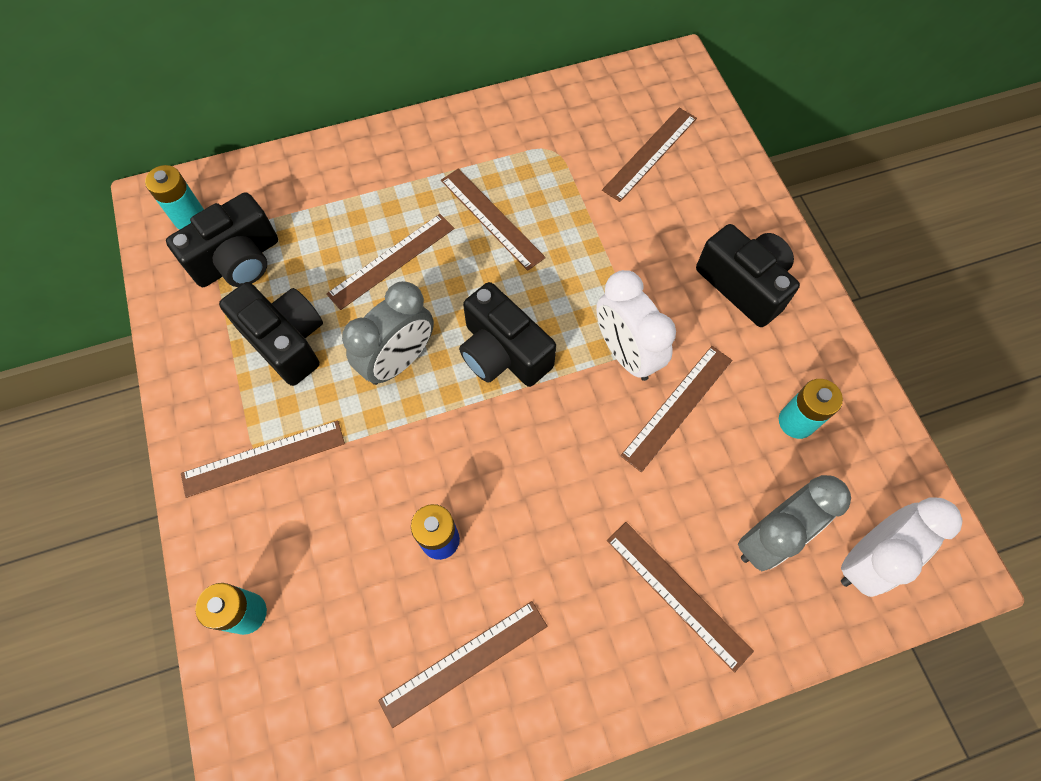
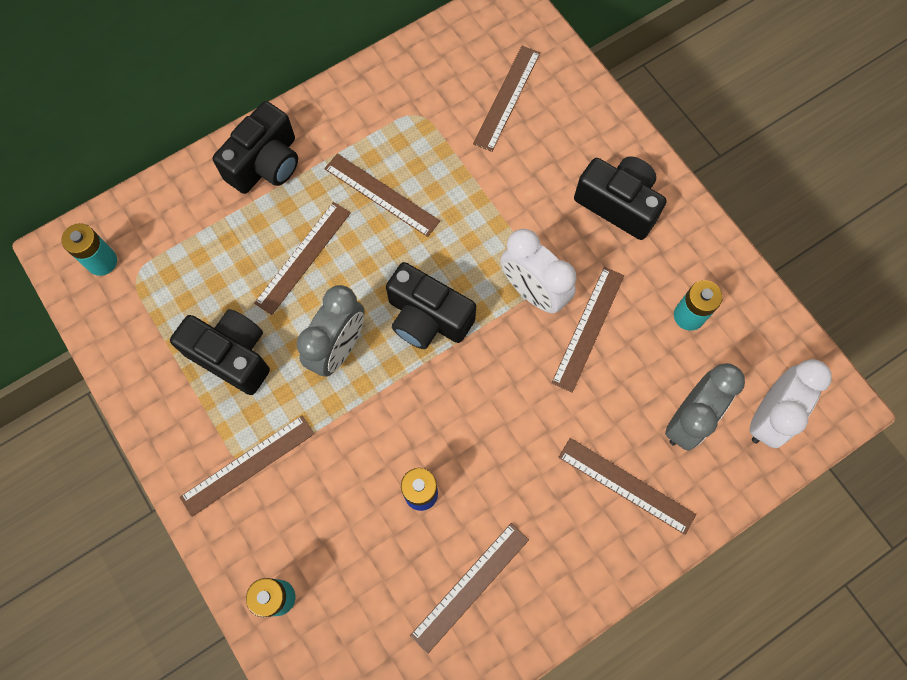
camera: 15 degrees left, 5 degrees up
(238, 261) = (162, 292): black camera -> black camera (266, 163)

